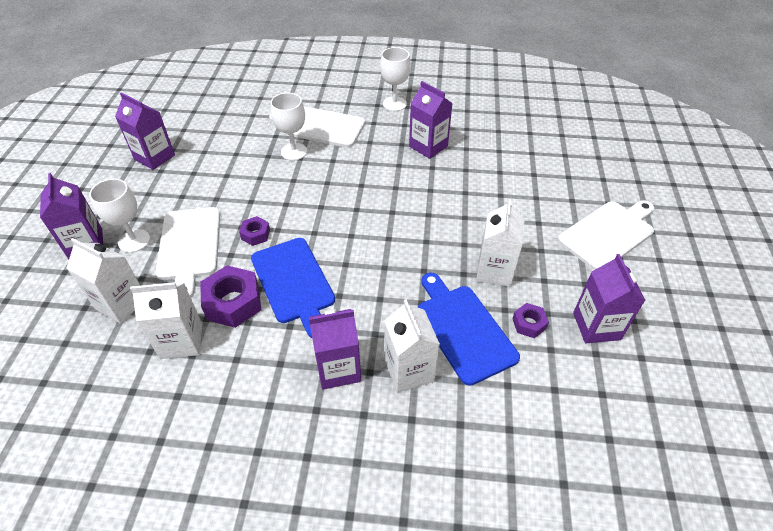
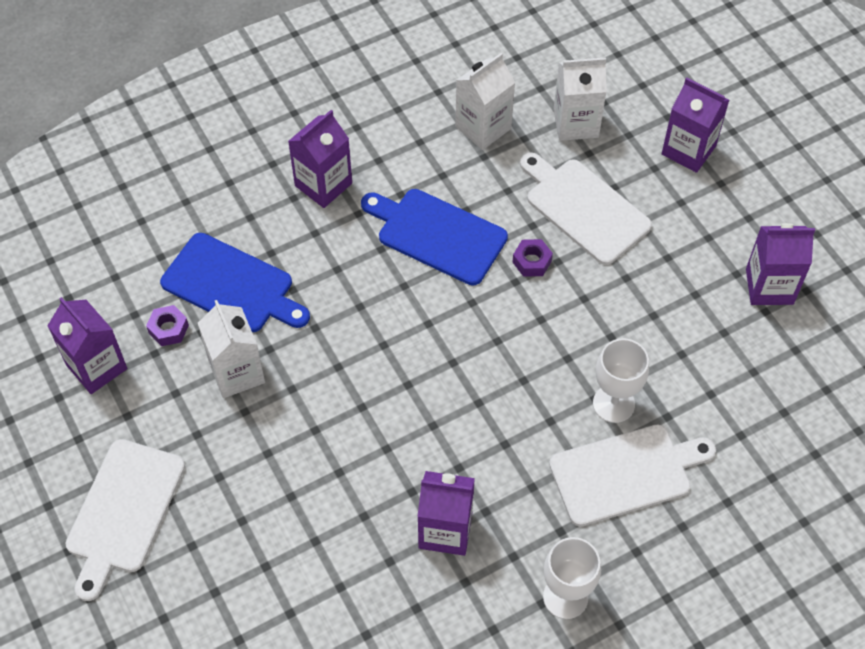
camera: 145 degrees right, 10 degrees up
(134, 241) = (646, 181): white goblet -> none
(233, 302) = (475, 183): purple nut -> none
(409, 370) = (258, 218): white carton -> none

